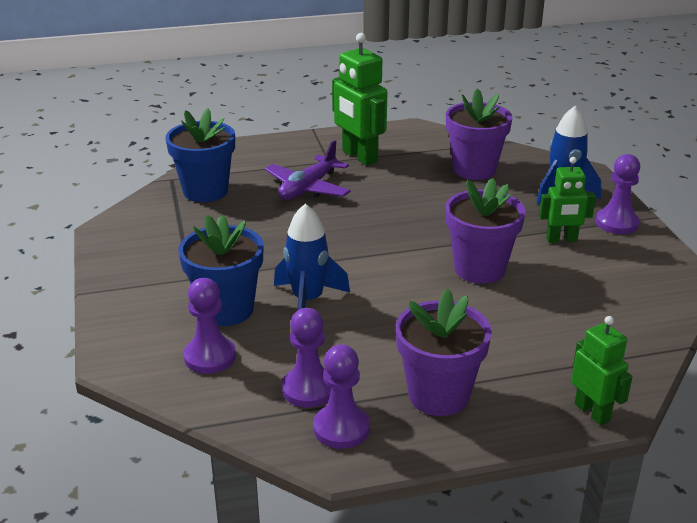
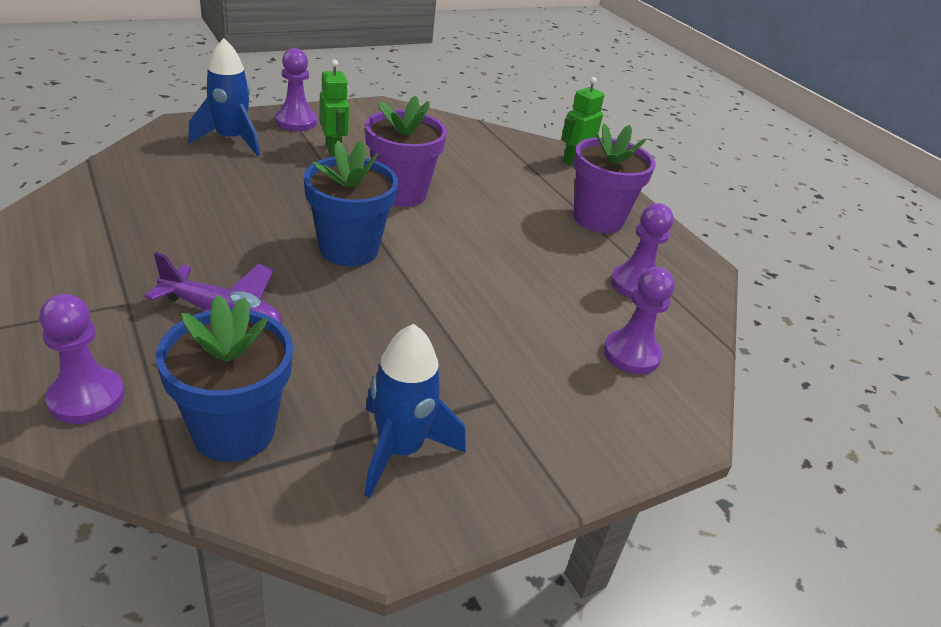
camera: 110 degrees left, 5 degrees up
(226, 310) = (545, 355): blue flower pot -> blue flower pot (349, 249)
(308, 300) = (499, 295): blue rocket -> blue rocket (400, 450)
(341, 428) = (669, 264): purple pawn -> purple pawn (86, 398)
(359, 156) = (116, 274): green robot -> none
(474, 169) = (171, 186): purple flower pot -> none

